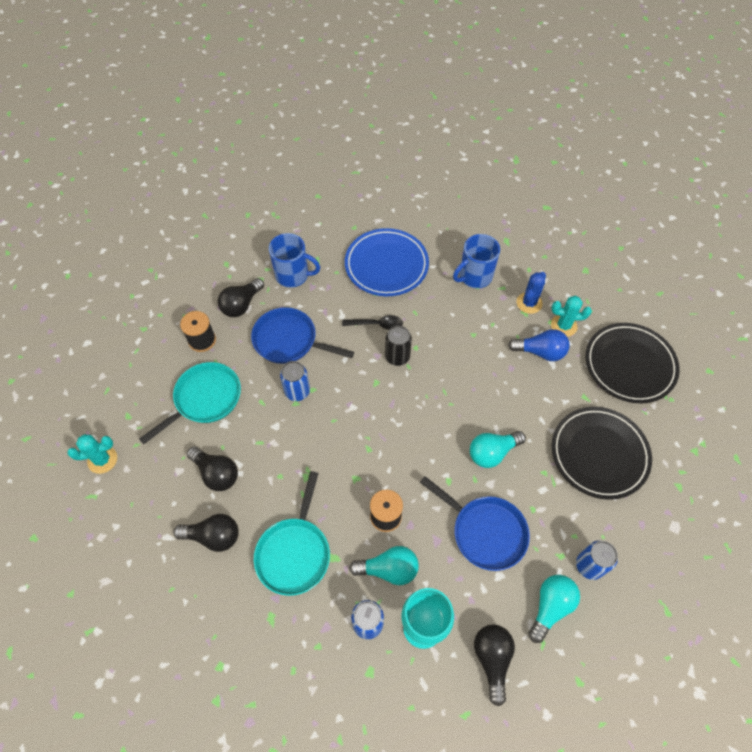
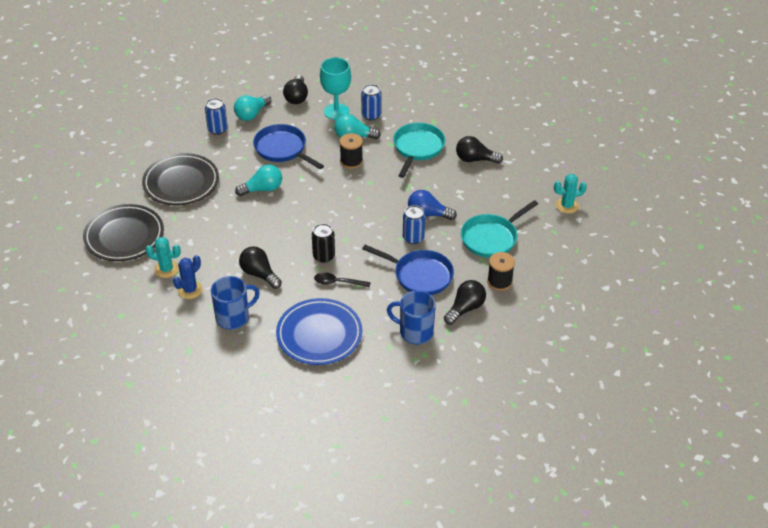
camera: 175 degrees left, 15 degrees down
(216, 473) = (476, 192): black light bulb -> black light bulb (259, 274)
(540, 352) = (196, 251): blue light bulb -> blue light bulb (428, 214)

